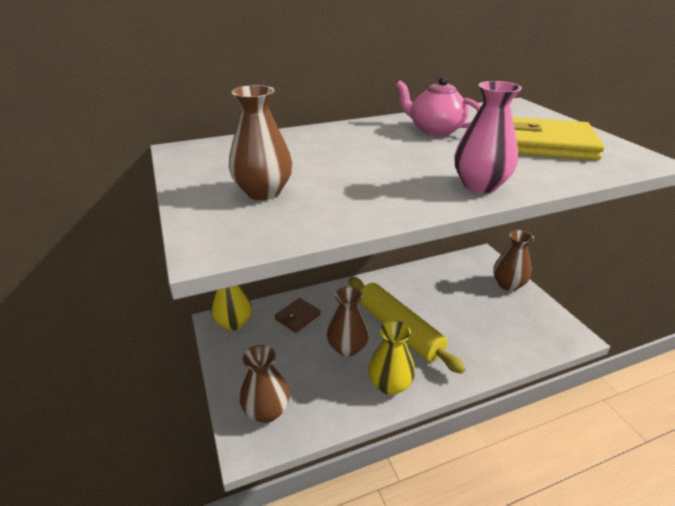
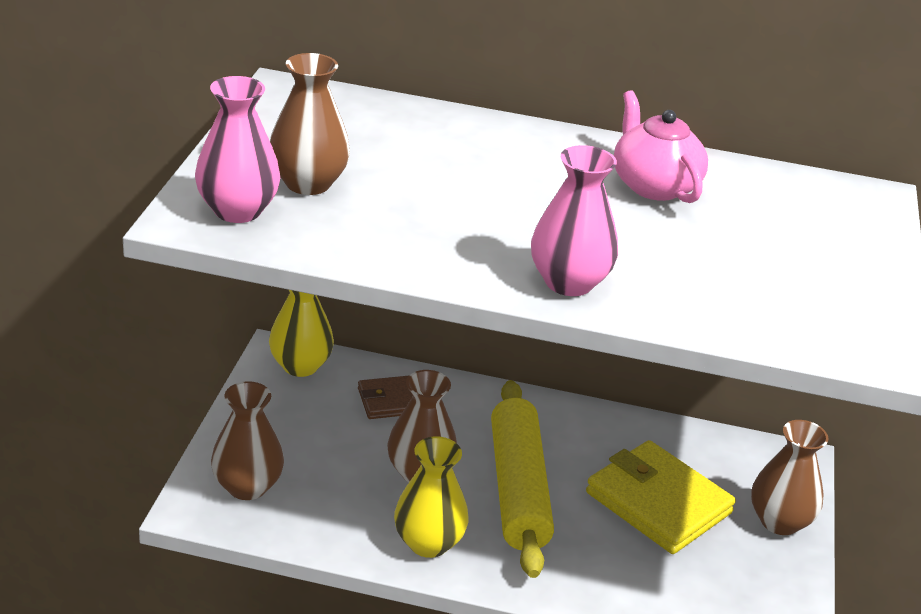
camera: 30 degrees right, 0 degrees up
(238, 226) = (237, 210): none -> pink vase
(548, 144) = (779, 274): yellow wallet -> yellow wallet (658, 502)

